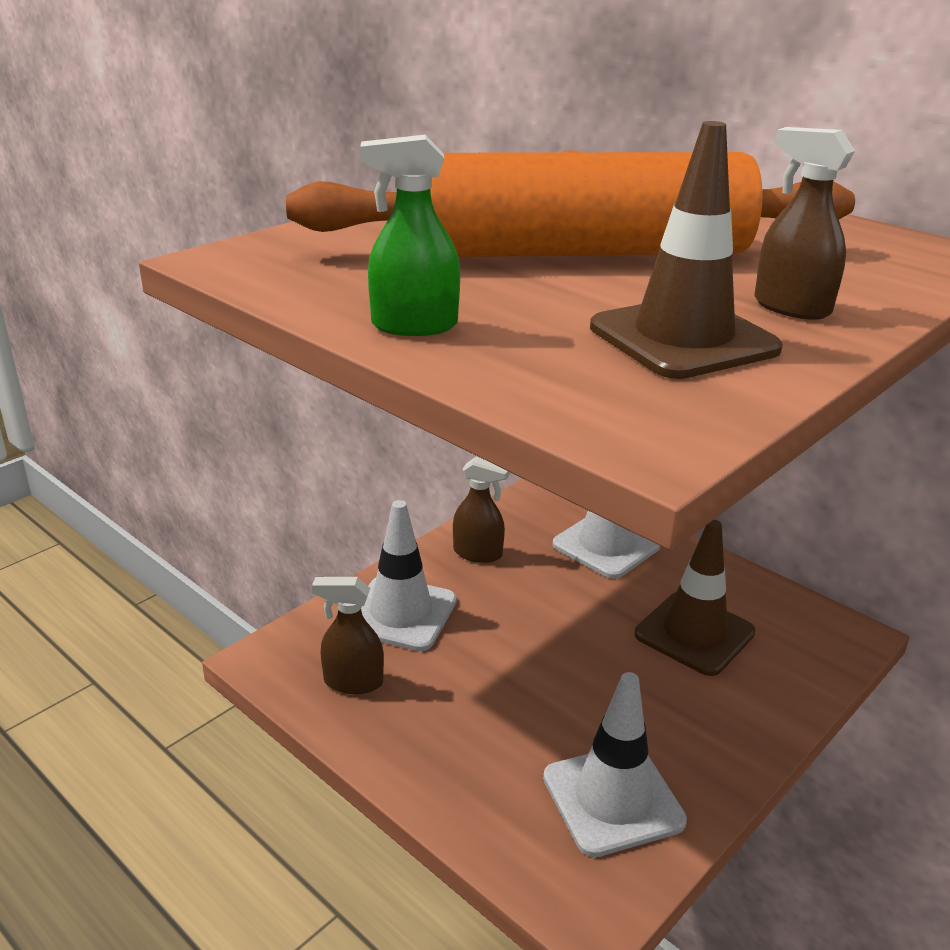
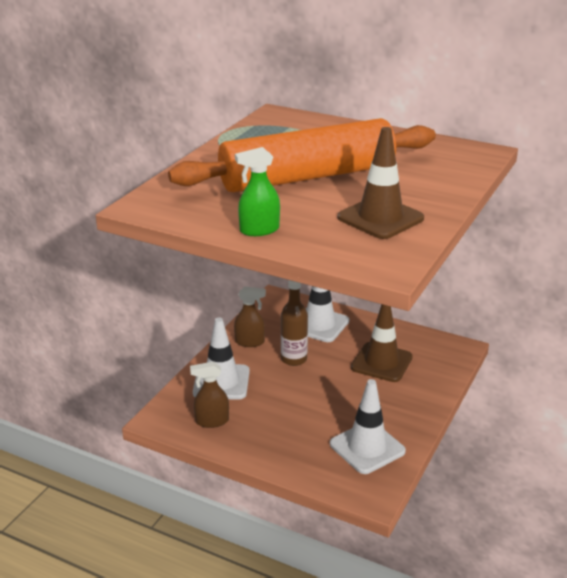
camera: 15 degrees left, 0 degrees up
(540, 597) = (294, 359): none -> brown bottle
(791, 307) = (420, 194): brown spray bottle -> none

